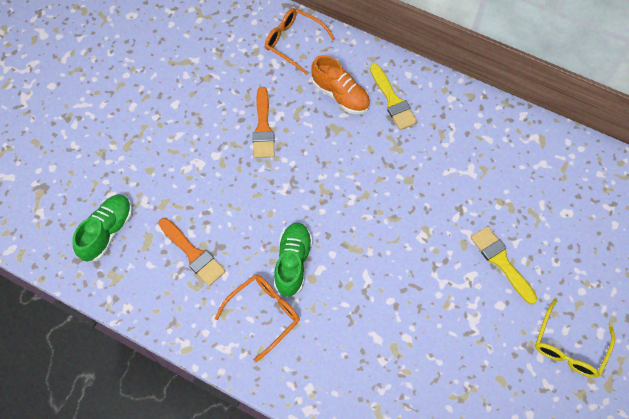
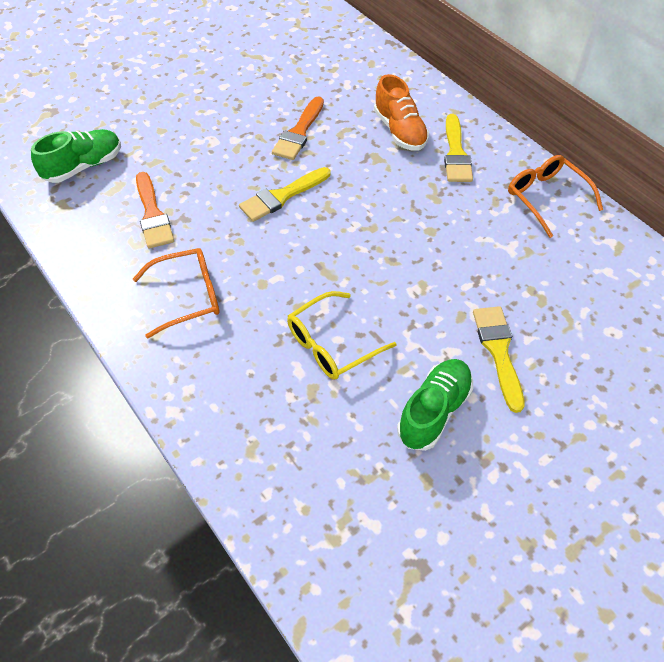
camera: 25 degrees right, 10 degrees down
(283, 194) = (282, 196): none -> yellow brush
(293, 263) = (251, 261): green shoe -> green shoe (434, 411)
(294, 42) = (377, 73): orange glasses -> orange glasses (546, 198)
(569, 346) = (539, 480): yellow glasses -> yellow glasses (332, 344)

